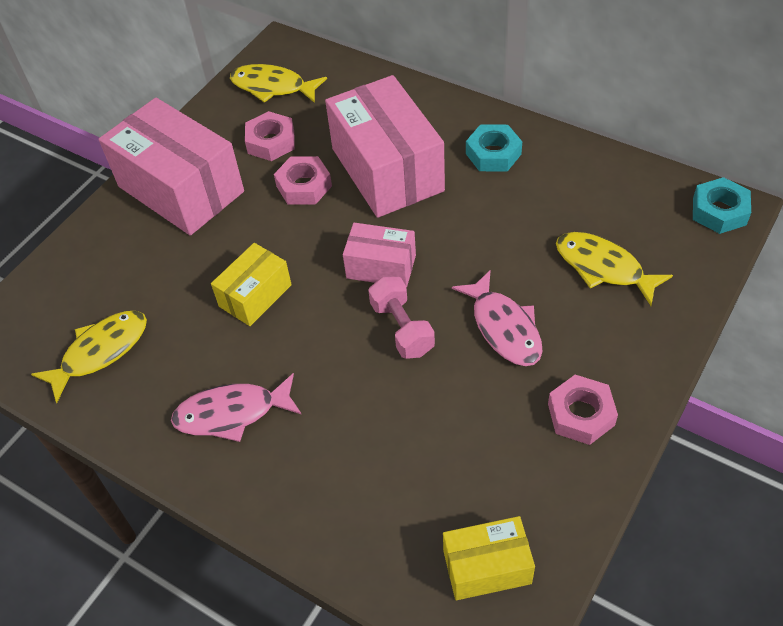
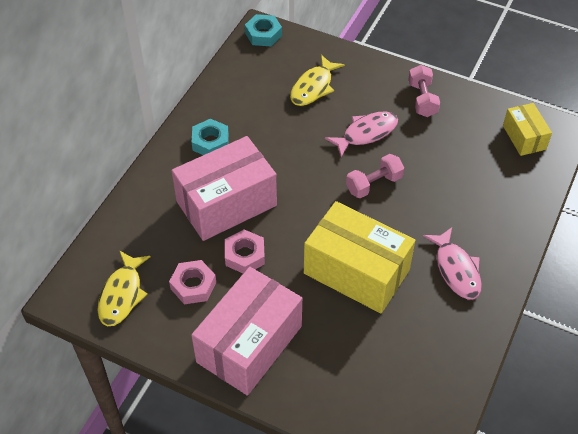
camera: 100 degrees left, 0 degrees up
(100, 352) = (421, 365): yellow fish -> none
(255, 295) = (356, 271): yellow box -> yellow box, size x1.90
(381, 267) = (322, 199): pink box -> none
(581, 414) = (422, 99): pink nut -> pink dumbbell

